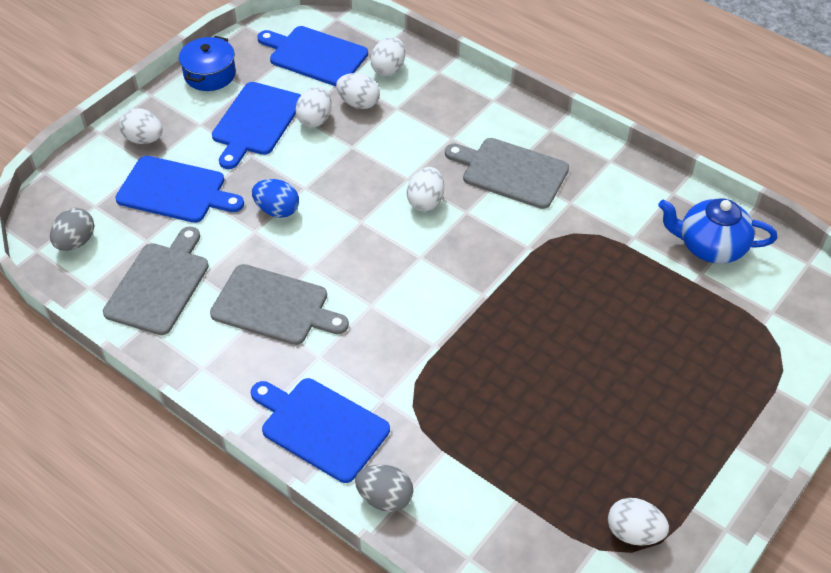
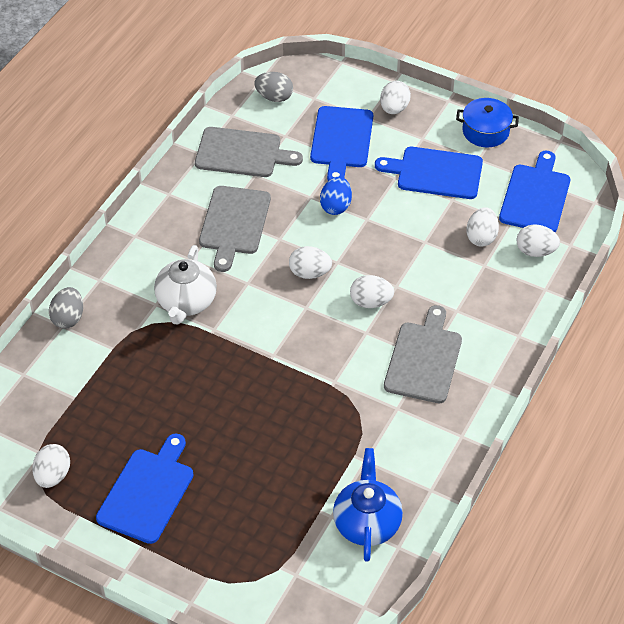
camera: 80 degrees right, 0 degrees up
(315, 119) = (451, 211): white egg -> white egg (310, 273)
(321, 427) = (125, 271): blue cutting board -> blue cutting board (148, 492)
(388, 367) = (186, 302): none -> white teapot

